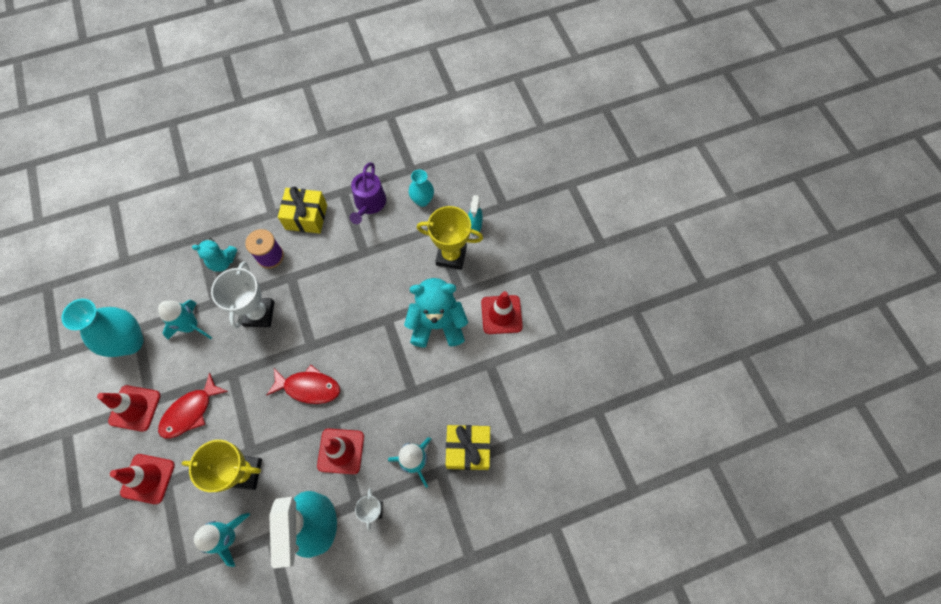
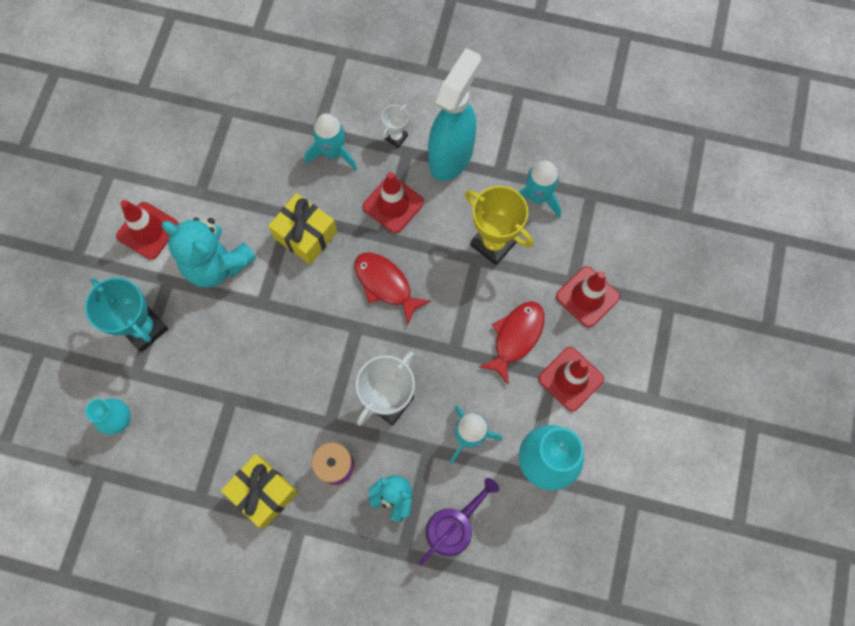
camera: 145 degrees left, 5 degrees up
(190, 411) = (516, 337): red fish -> red fish turned 45 degrees counterclockwise
(369, 204) = (181, 458): purple watering can -> purple watering can (453, 526)
(451, 256) = (144, 328): yellow trophy -> turquoise trophy
(468, 449) = (279, 132): yellow gift -> yellow gift (305, 235)
(475, 226) = (91, 347): turquoise spray bottle -> none

